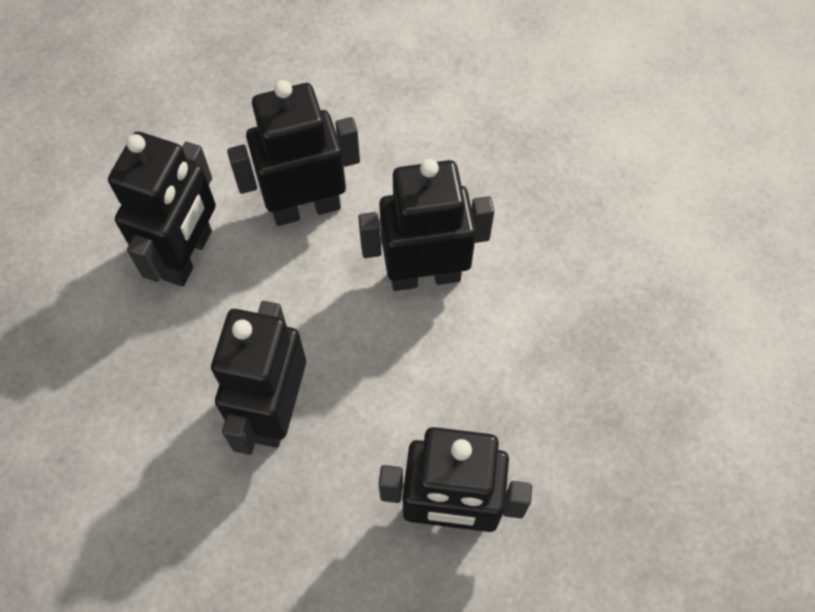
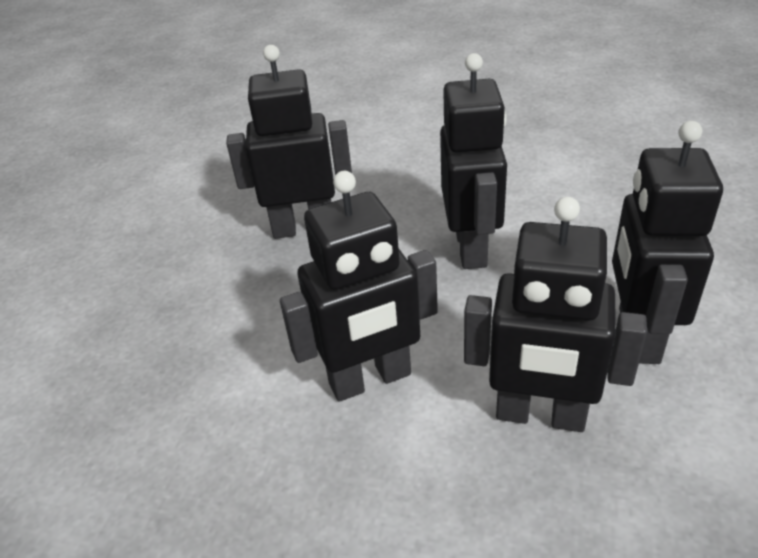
camera: 170 degrees right, 25 degrees down
(305, 207) = (540, 415): black robot -> black robot turned 45 degrees clockwise

